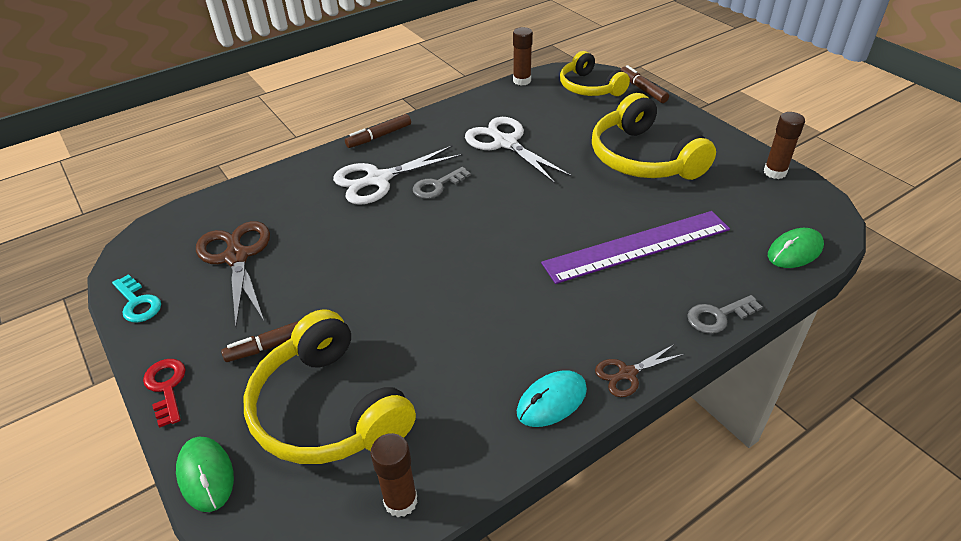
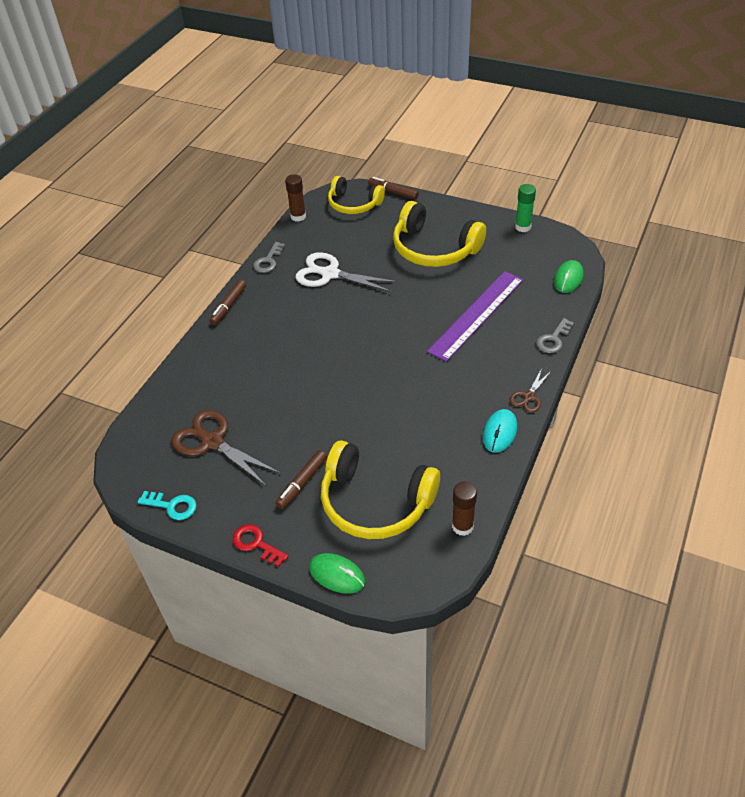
camera: 30 degrees left, 5 degrees up
(378, 180) = (261, 341): white scissors -> none
(437, 186) = (310, 327): grey key -> grey key (268, 261)
(775, 172) = (523, 227): brown glue stick -> green glue stick

